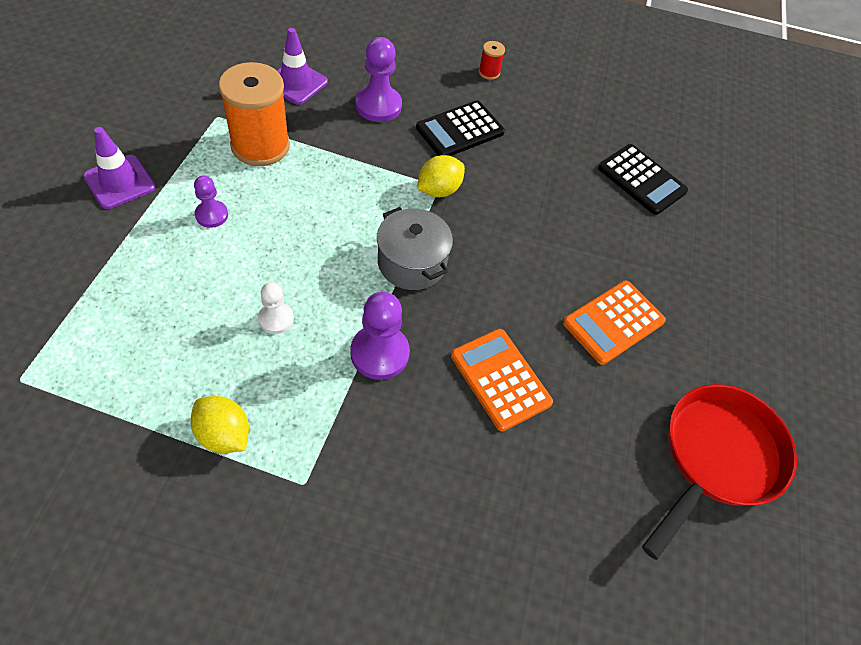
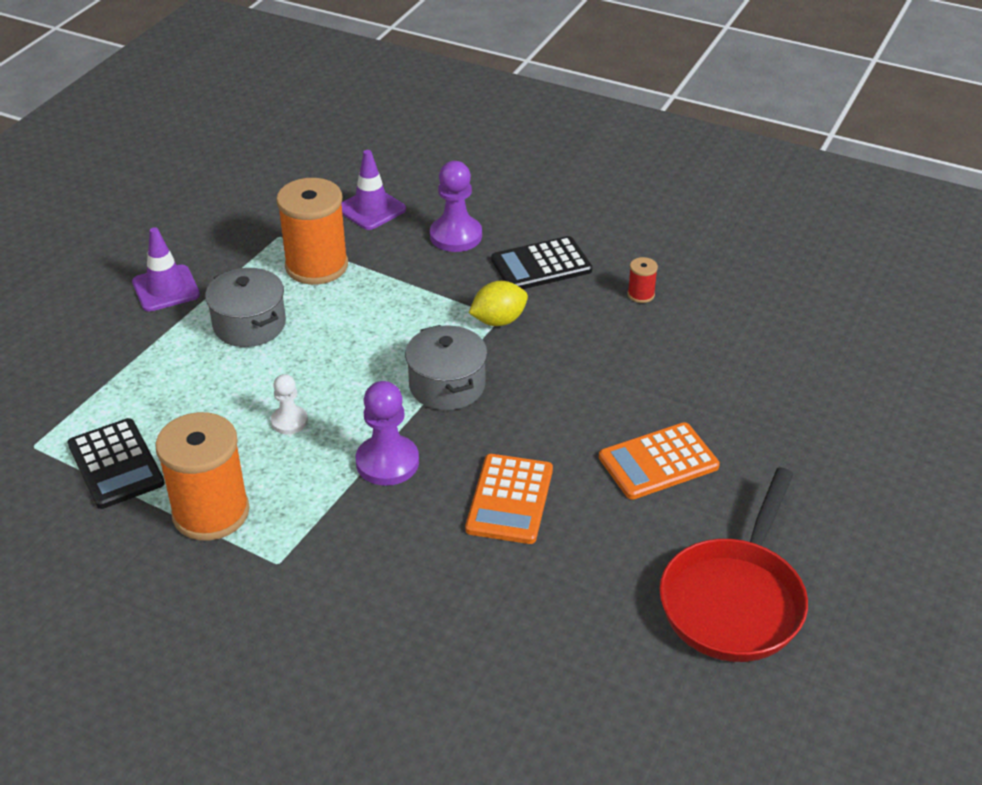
camera: 20 degrees right, 15 degrees down
(211, 215) = (249, 325): purple pawn -> grey pot
(224, 434) = (211, 512): yellow lemon -> orange spool
(489, 72) = (594, 210): red spool -> red spool (641, 294)
(500, 379) = (510, 499): orange calculator -> orange calculator turned 150 degrees counterclockwise
(641, 180) = (744, 328): black calculator -> black calculator (116, 464)
(717, 458) = (734, 600): red pan -> red pan turned 150 degrees clockwise

